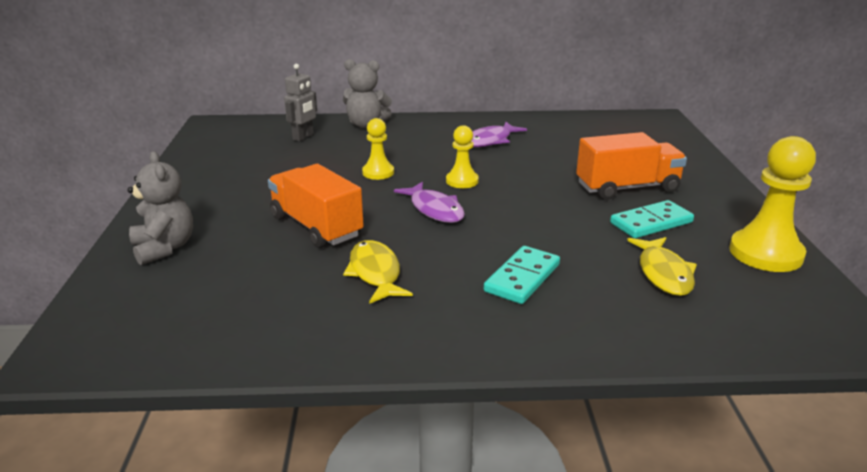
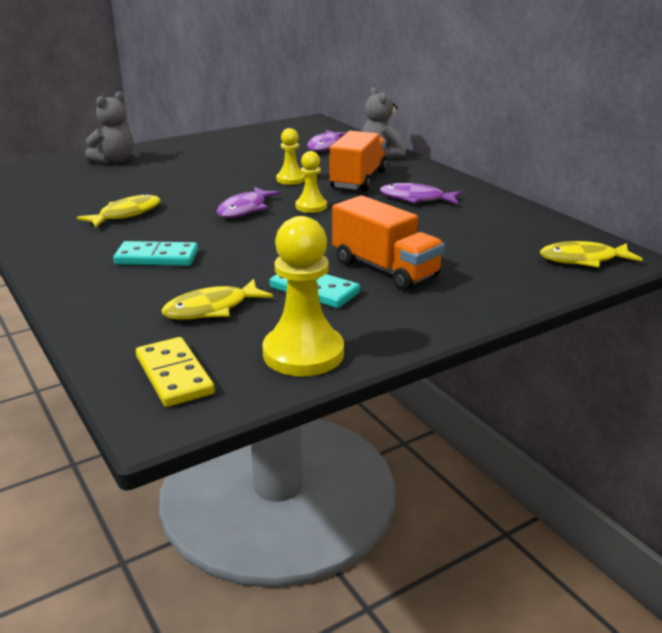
camera: 60 degrees right, 0 degrees up
(303, 137) = (325, 146): grey robot -> purple fish
(316, 226) = (179, 184): orange truck -> orange truck (358, 180)
(655, 128) = (583, 260): none -> yellow fish
(788, 316) = (174, 375): none -> yellow domino

